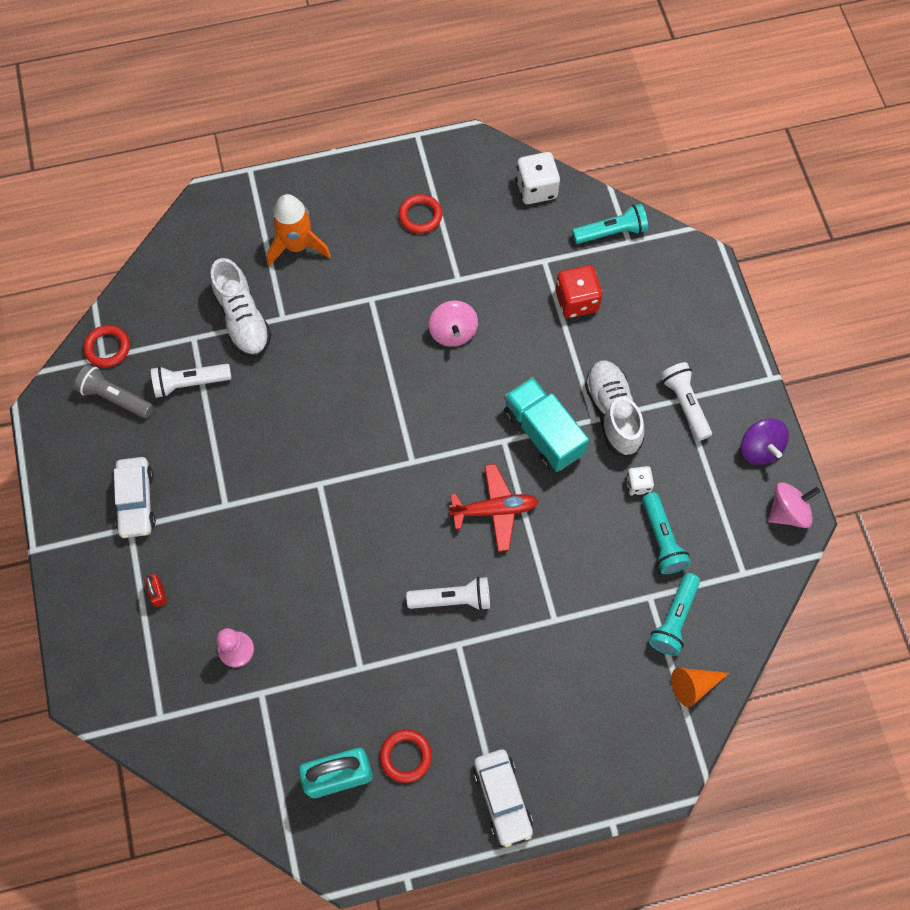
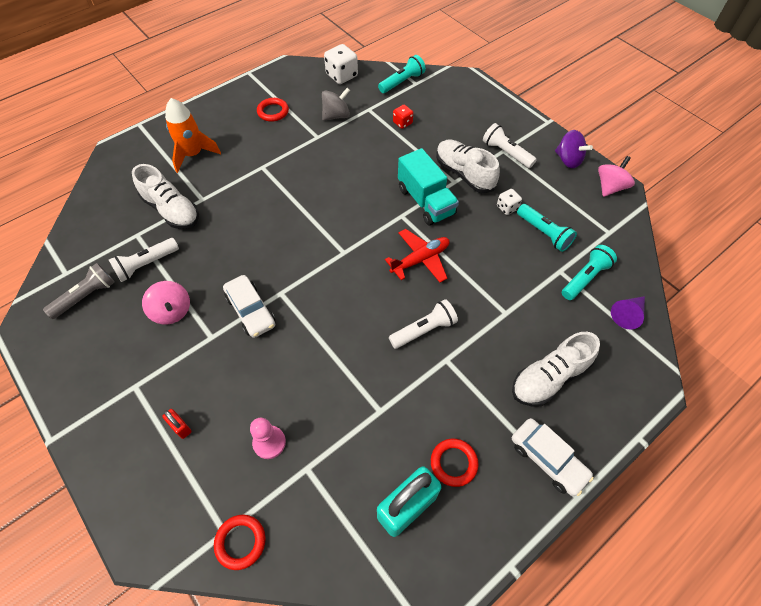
camera: 25 degrees left, 10 degrees down
(107, 348) = (67, 265): red ring -> red ring (240, 542)
(115, 397) = (86, 296): grey flashlight -> grey flashlight turned 135 degrees clockwise
(136, 501) = (133, 364): white car -> white car (251, 311)
(453, 332) = (330, 166): pink spinning top -> pink spinning top (172, 311)
(497, 255) = (336, 116): none -> grey spinning top
(543, 433) = (426, 201): turquoise truck -> turquoise truck turned 150 degrees counterclockwise
(557, 716) = (549, 378): none -> white shoe
(576, 301) = (402, 123): red dice -> red dice, size x0.58
(674, 619) = (585, 278): turquoise flashlight -> turquoise flashlight turned 135 degrees counterclockwise
(693, 685) = (627, 314): orange cone -> purple cone

